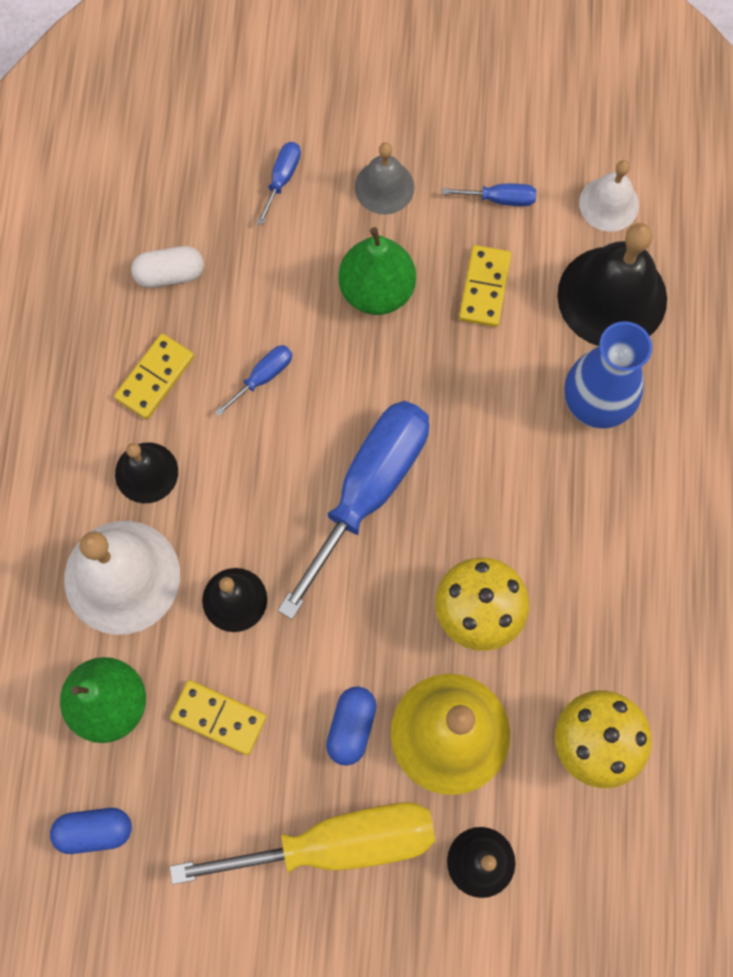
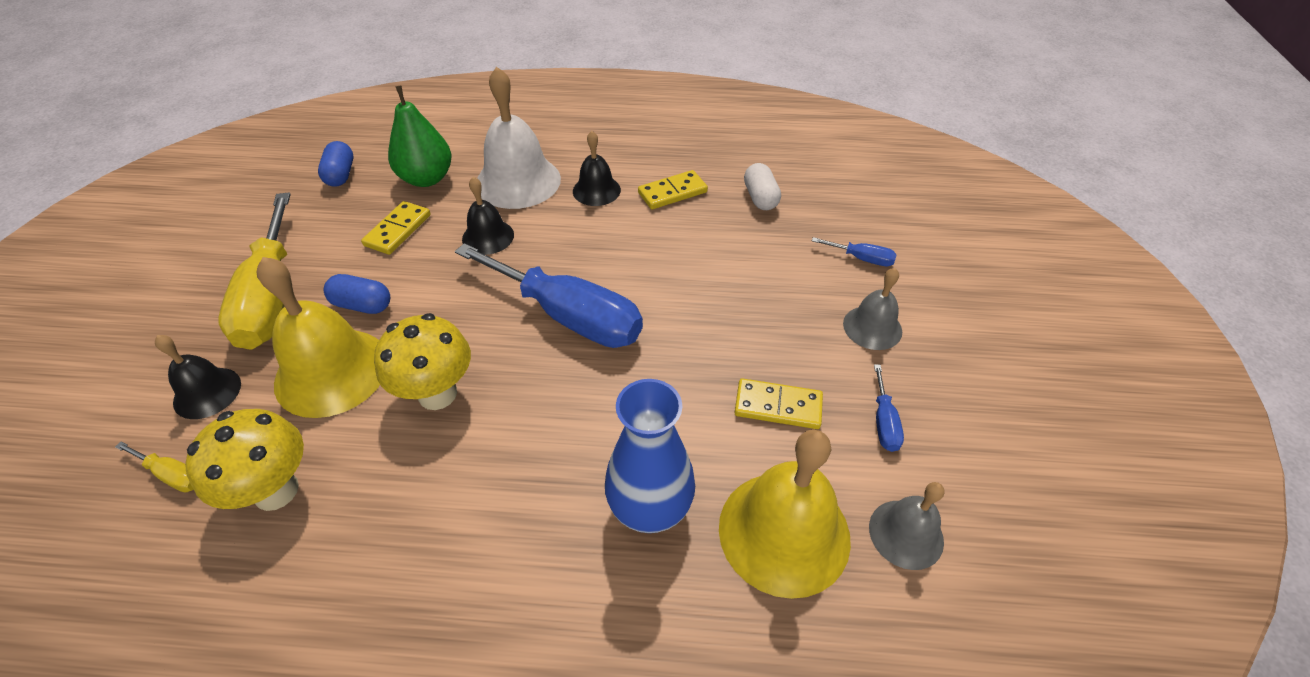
camera: 90 degrees right, 25 degrees down
(155, 378) = (672, 192): yellow domino -> yellow domino turned 60 degrees counterclockwise
(263, 377) = (675, 249): blue screwdriver -> none
(377, 290) = (763, 322): green pear -> none
(580, 853) = (172, 475): none -> yellow screwdriver
(609, 204) = (906, 534): white bell -> grey bell
(612, 297) = (784, 532): black bell -> yellow bell

